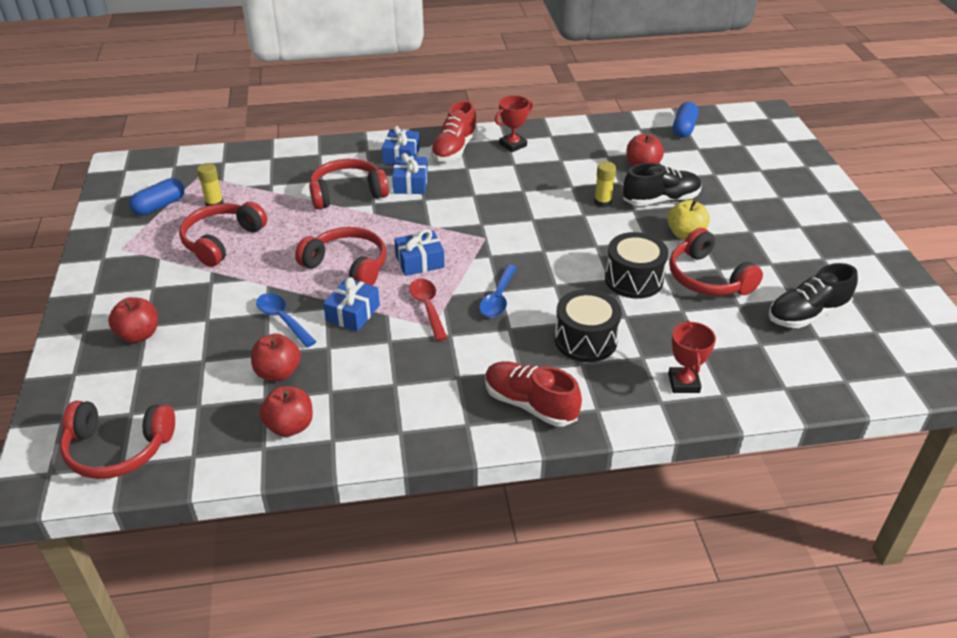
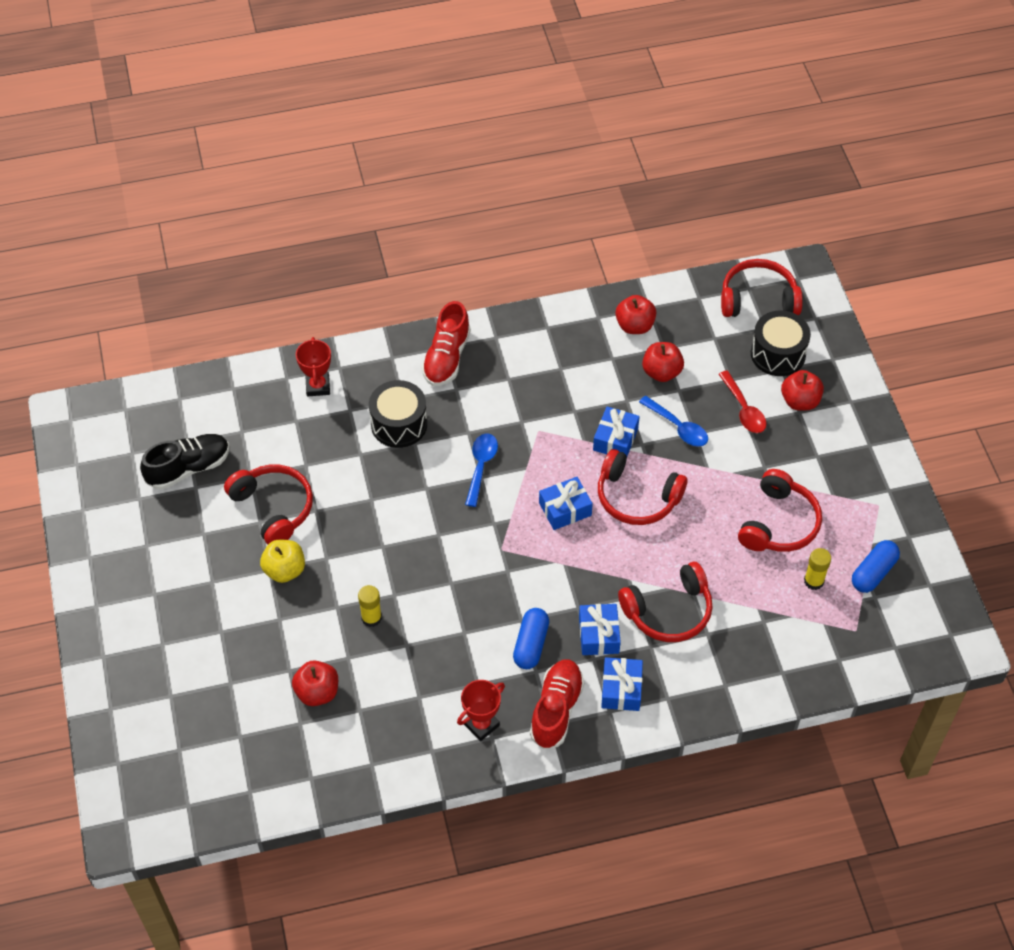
camera: 175 degrees right, 15 degrees up
(427, 307) = (547, 451): red spoon -> red spoon (743, 409)
(530, 404) = (447, 357): red shoe -> red shoe turned 75 degrees clockwise
(633, 279) = (348, 501): black drum -> black drum (778, 354)
(660, 200) = (303, 627): black shoe -> none
(684, 128) = (250, 783): blue capsule -> blue capsule (531, 644)

